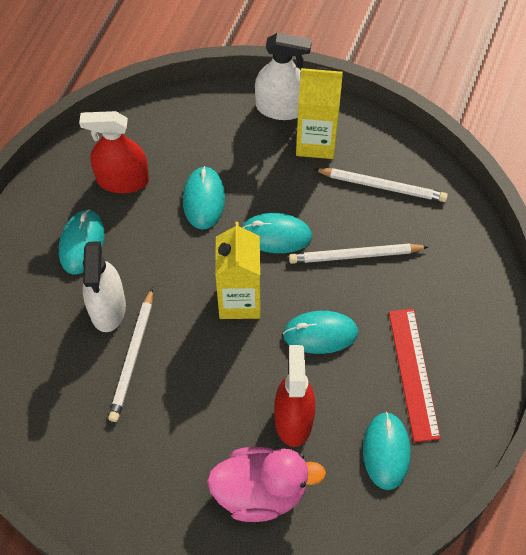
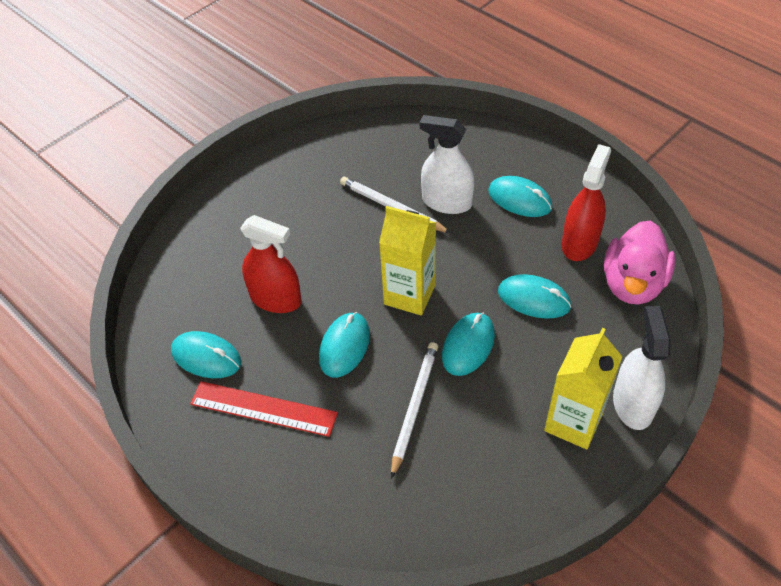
camera: 115 degrees right, 10 degrees down
(260, 491) = (230, 257): pink duck -> pink duck (633, 284)
(281, 107) = (633, 404): white spray bottle -> white spray bottle turned 150 degrees clockwise
(382, 186) = (490, 468): white pencil -> none

